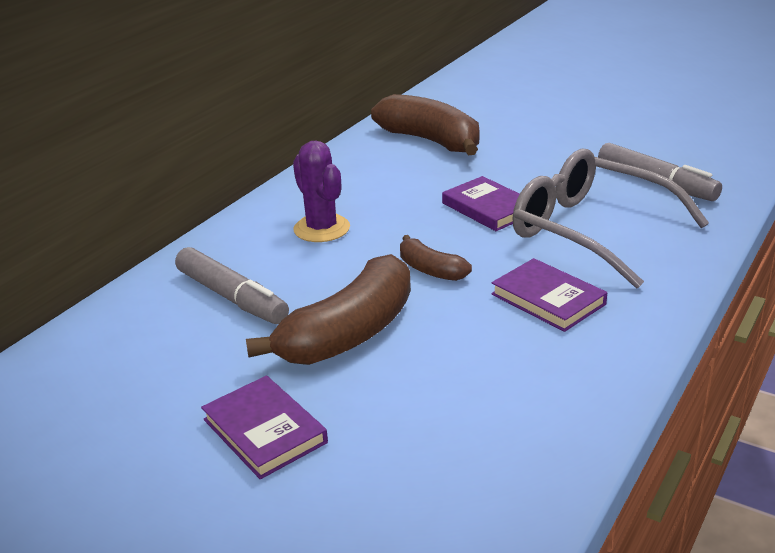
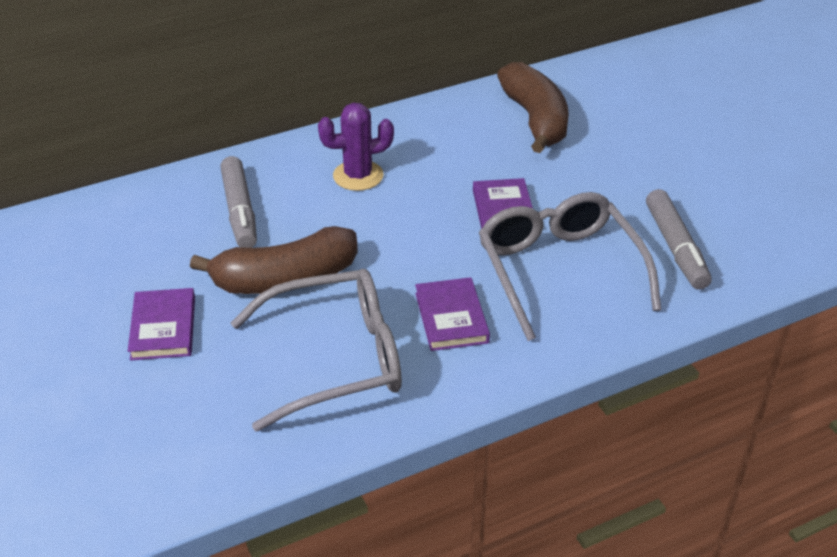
camera: 30 degrees right, 10 degrees up
(322, 229) = (358, 176): purple cactus -> purple cactus turned 75 degrees clockwise
(430, 270) = (396, 251): brown banana -> none
(485, 377) = (335, 359): none -> grey glasses

